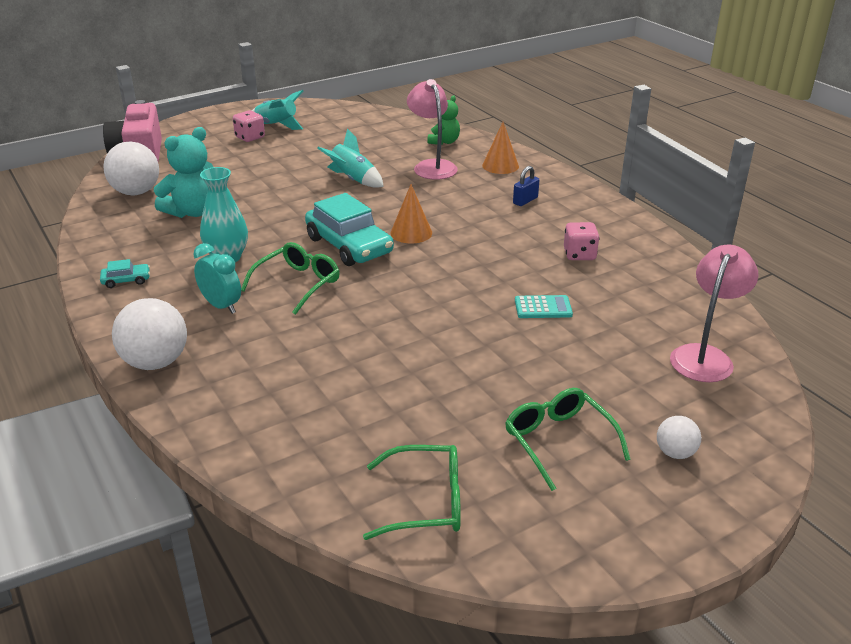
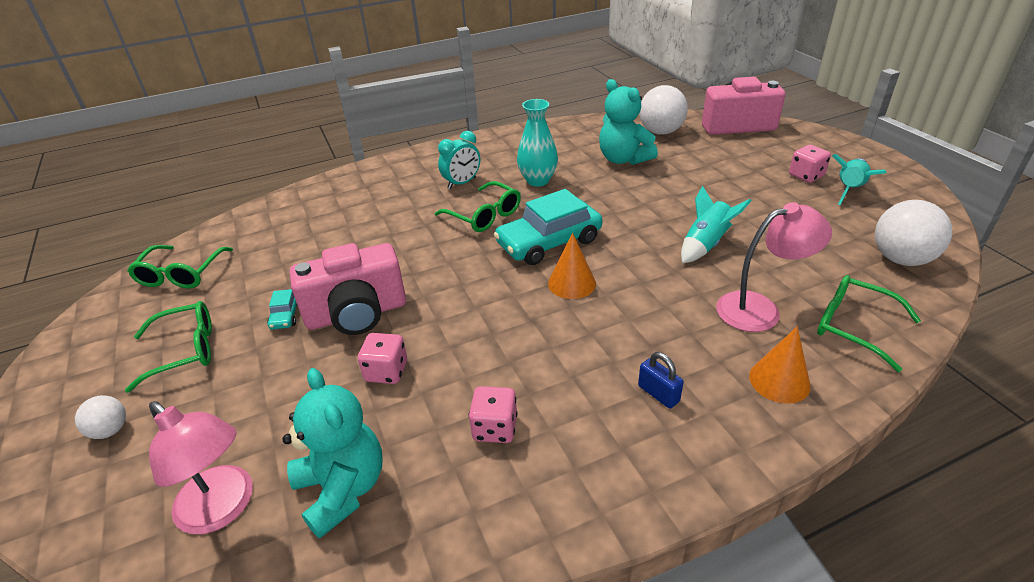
camera: 100 degrees right, 5 degrees up
(126, 280) = (511, 144): turquoise car -> turquoise car (286, 315)
(156, 362) = (400, 165): white ball -> white ball (901, 259)
(444, 142) = (853, 326): green teddy bear -> green glasses
(474, 337) = (357, 314): none -> pink camera
(543, 308) = (386, 371): turquoise calculator -> pink dice
(659, 307) = (343, 489): none -> turquoise teddy bear

